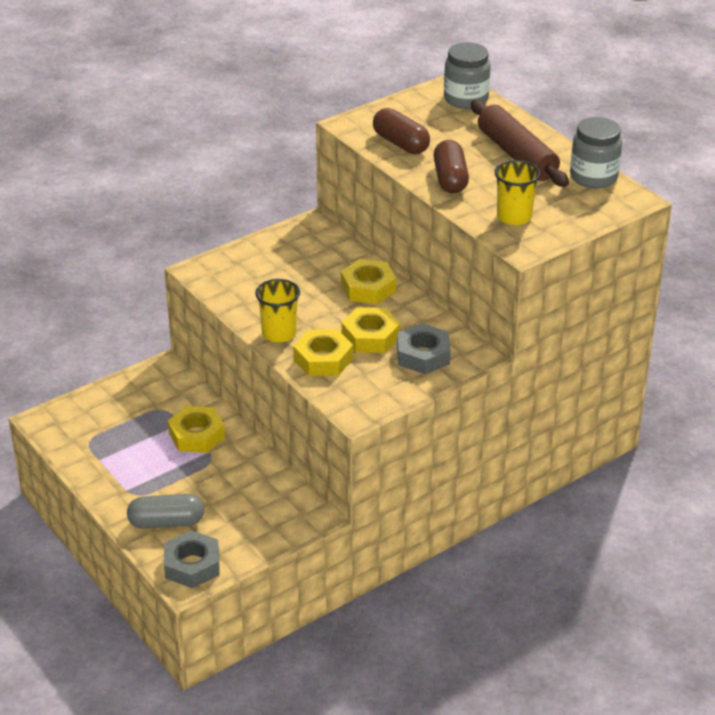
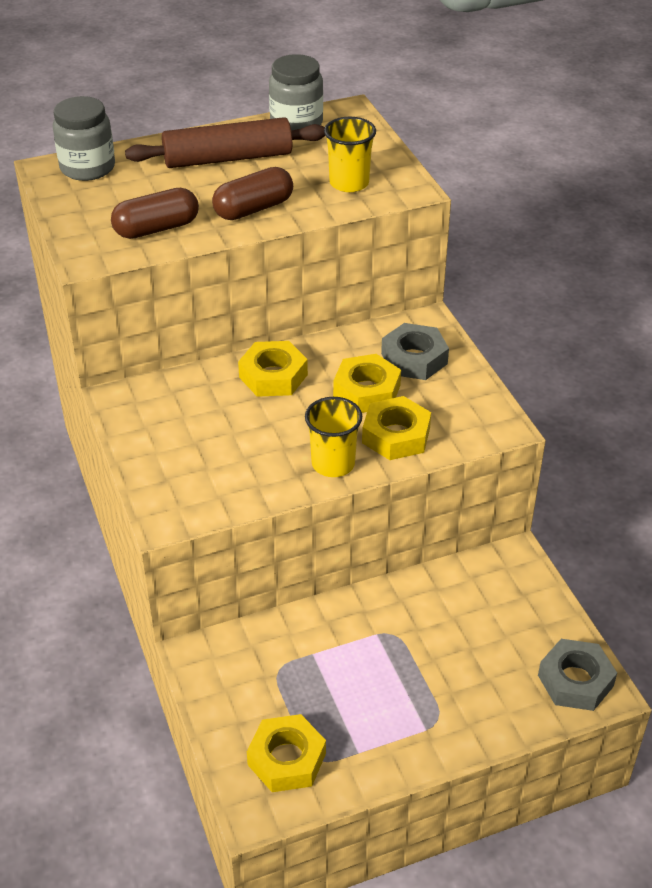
camera: 75 degrees left, 5 degrees up
(166, 522) = (496, 695): grey capsule -> none
(197, 435) = (343, 641): yellow nut -> yellow nut (286, 759)
(450, 179) = (253, 209): brown capsule -> brown capsule turned 45 degrees counterclockwise

